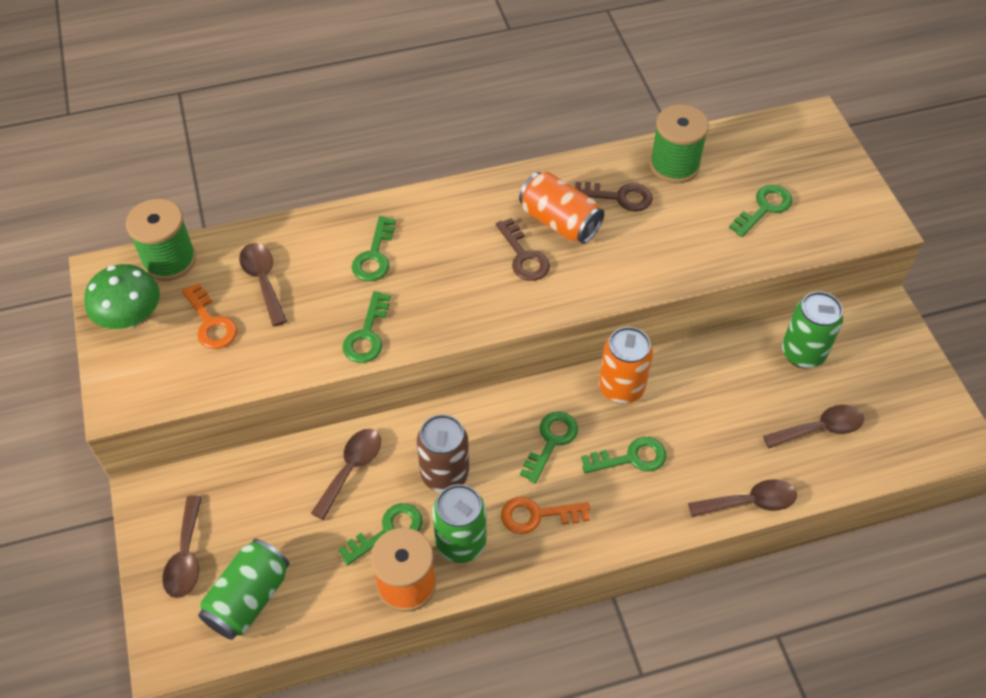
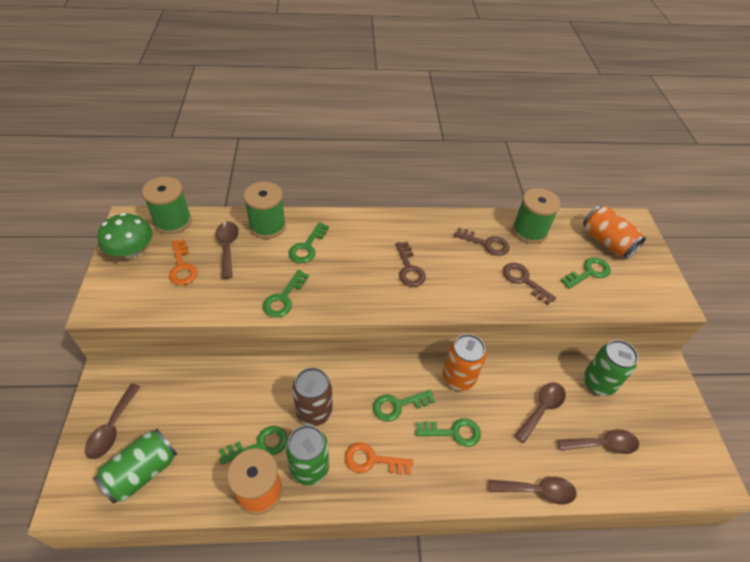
camera: 10 degrees right, 5 degrees down
(308, 237) = (267, 226): none -> green spool
(351, 469) = (250, 391): brown spoon -> brown spoon (542, 409)
(551, 441) = (398, 405): green key -> green key turned 150 degrees counterclockwise
(559, 222) = (440, 251): orange can -> orange can (607, 242)
(680, 239) = (523, 280): none -> brown key

